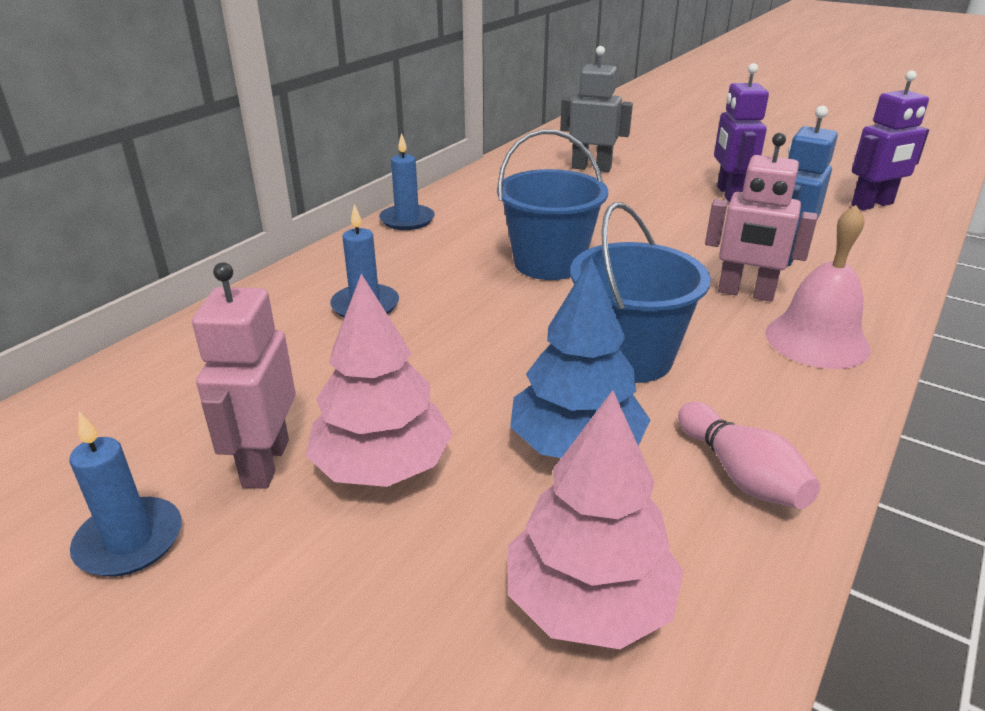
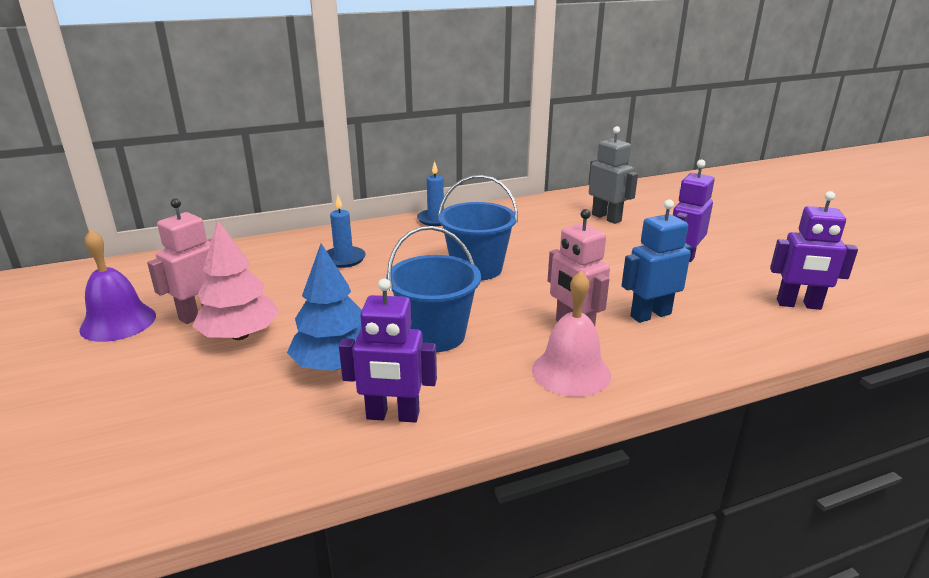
camera: 35 degrees right, 5 degrees down
(129, 541) = (118, 322): blue candle -> purple bell
(589, 602) = (232, 429): pink tree -> none
(740, 474) = (392, 416): pink bowling pin -> purple robot

